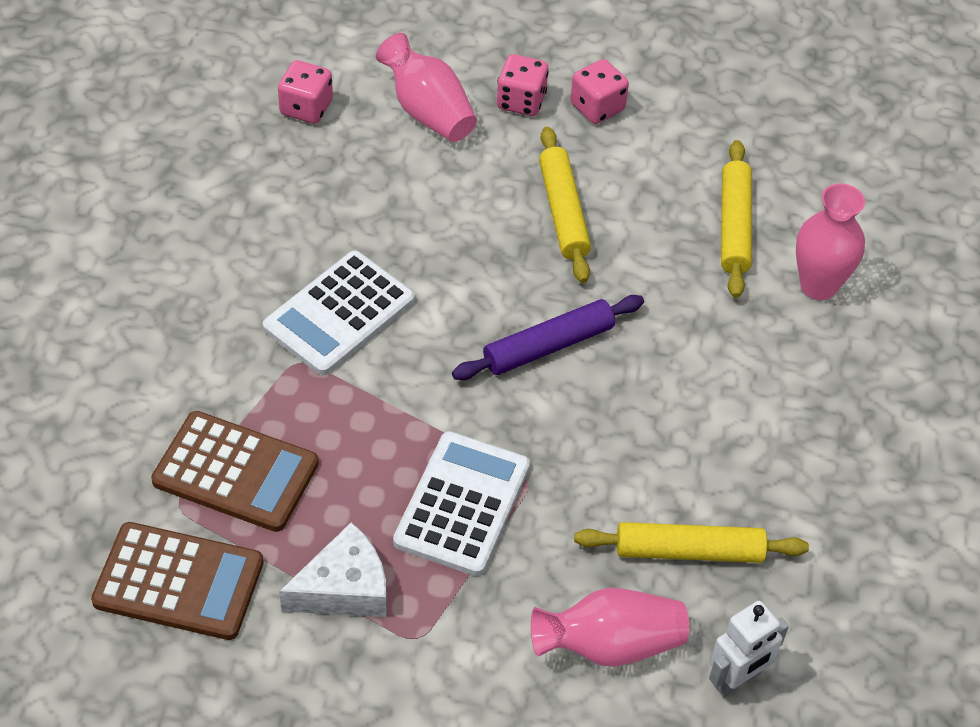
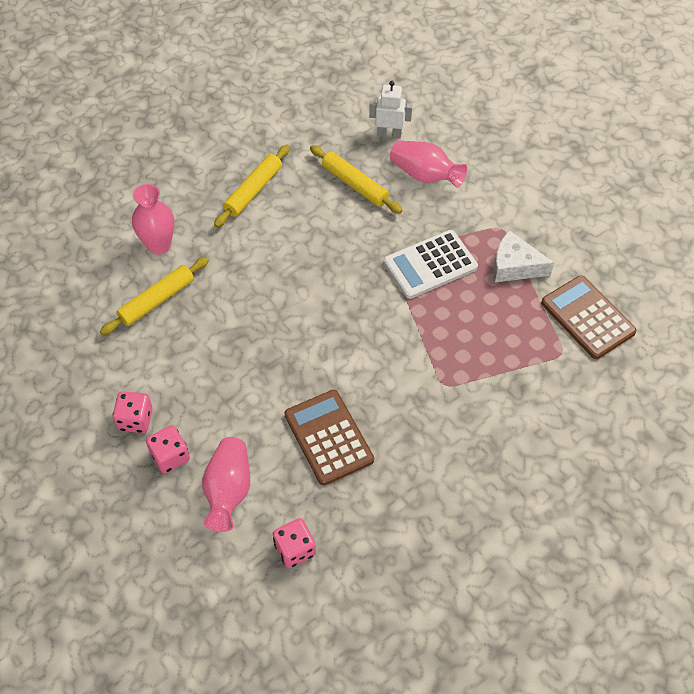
camera: 135 degrees left, 5 degrees up
(235, 472) = (522, 349): brown calculator -> brown calculator (328, 437)
(339, 314) = (400, 396): white calculator -> none
(548, 346) = (316, 306): purple rolling pin -> none
(563, 212) = (228, 370): yellow rolling pin -> yellow rolling pin (253, 191)

